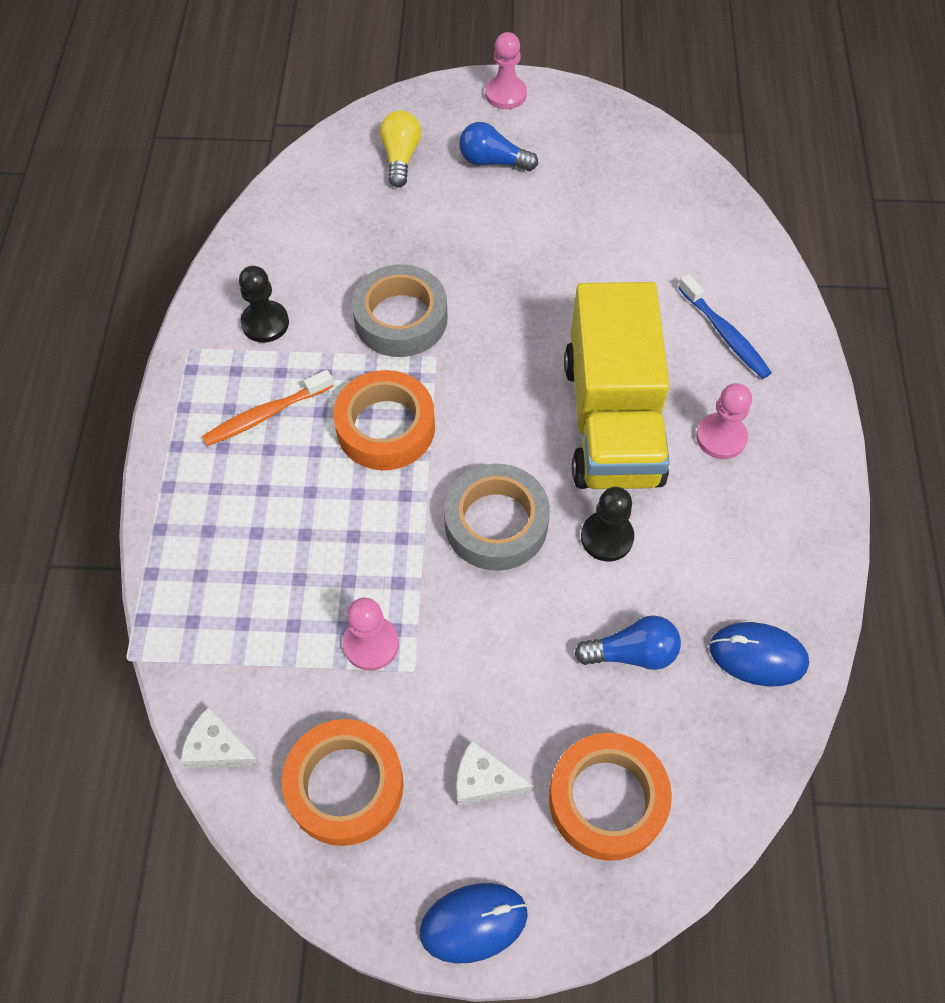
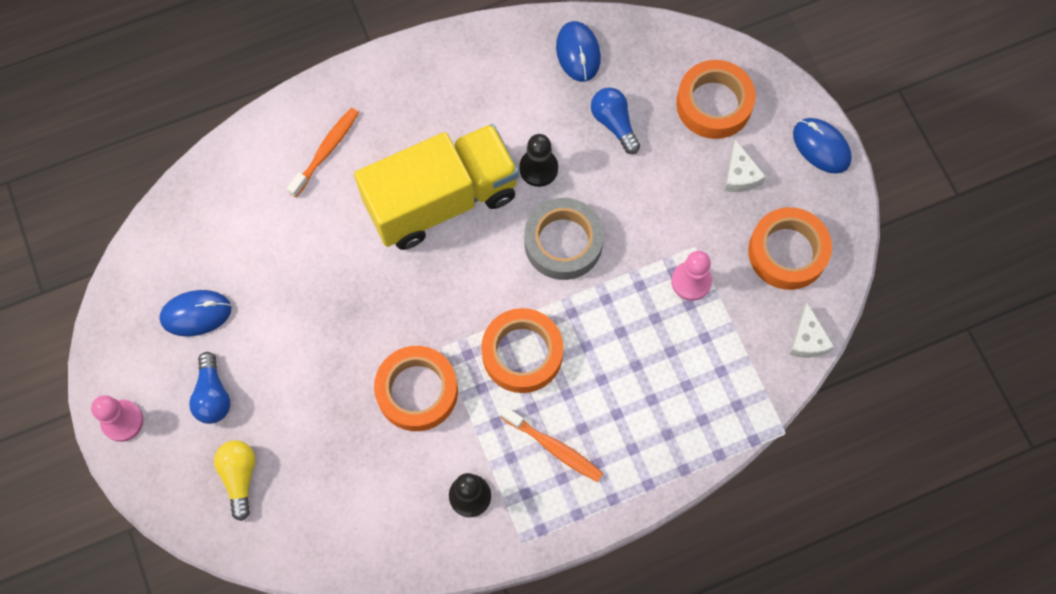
camera: 115 degrees left, 10 degrees up
(400, 157) = (240, 477): yellow light bulb -> yellow light bulb turned 105 degrees clockwise
(400, 319) = (417, 391): grey tape -> orange tape
(585, 173) = (196, 314): none -> blue mouse
(721, 437) = (422, 124): pink pawn -> none
(725, 334) = (326, 151): blue toothbrush -> orange toothbrush

